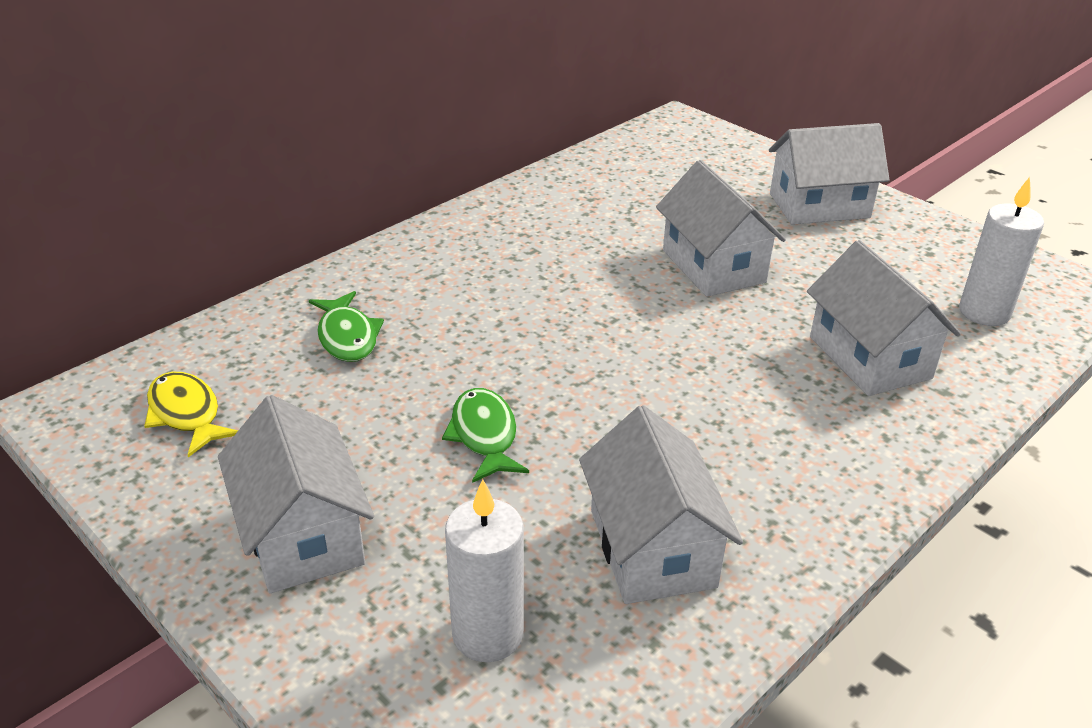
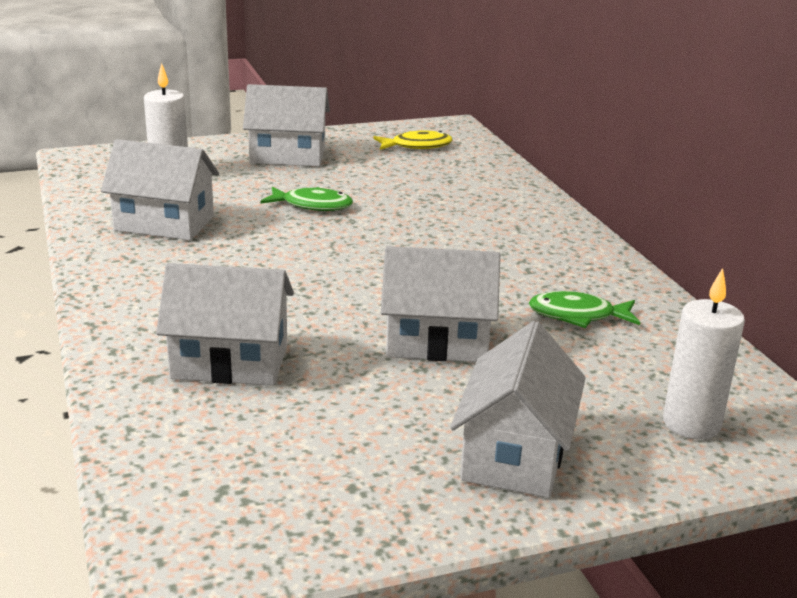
camera: 115 degrees right, 10 degrees down
(347, 337) = (458, 190): green fish -> green fish (577, 315)
(984, 312) = (217, 462): white candle -> white candle (691, 424)

